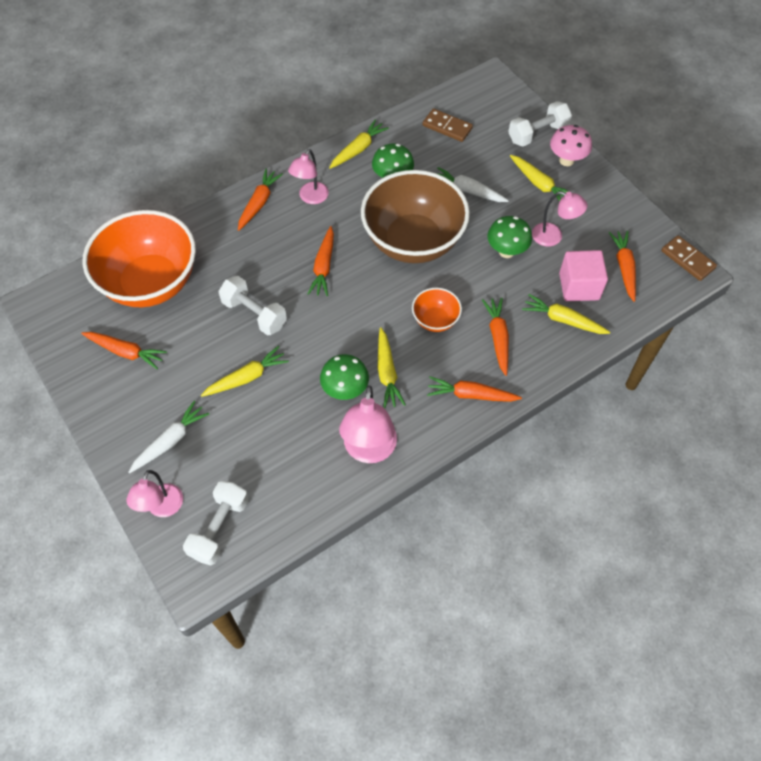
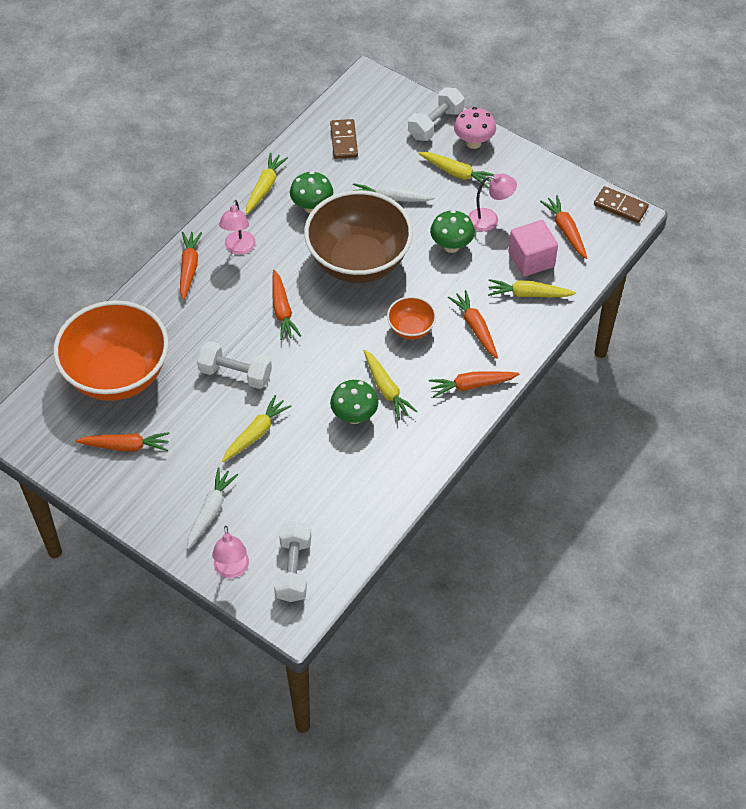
camera: 20 degrees left, 5 degrees down
(369, 450) = (400, 461): pink lamp -> none
(447, 127) = (344, 141): brown domino -> brown domino turned 75 degrees clockwise

